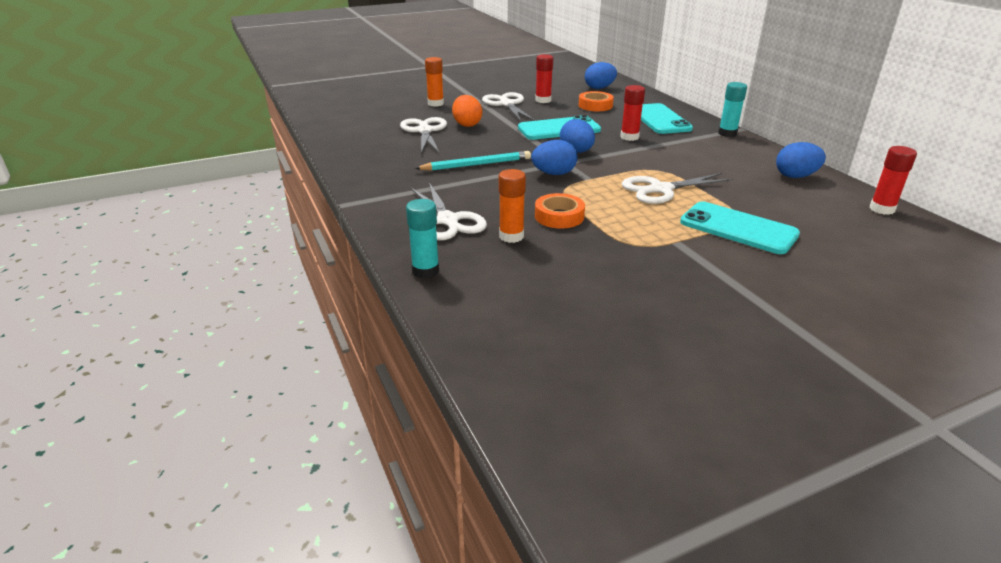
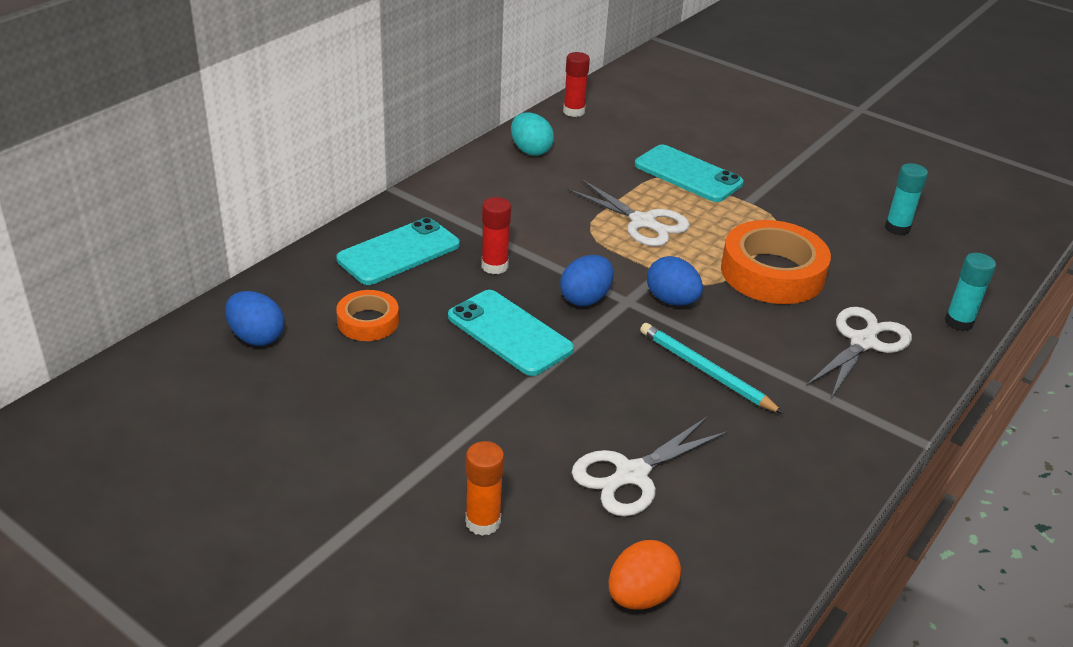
camera: 120 degrees left, 5 degrees up
(467, 124) = (563, 435): orange egg -> orange egg (640, 596)
(507, 104) = (424, 423): white scissors -> none
(511, 236) = (844, 291): orange glue stick -> none
(543, 100) = (373, 385): red glue stick -> none
(559, 216) = (772, 272): orange tape -> orange tape, size x1.85
(727, 133) = (421, 196): turquoise glue stick -> turquoise glue stick (897, 228)
(738, 228) = (688, 174): turquoise phone -> turquoise phone turned 60 degrees counterclockwise
(795, 176) = (530, 150): blue egg -> turquoise egg

